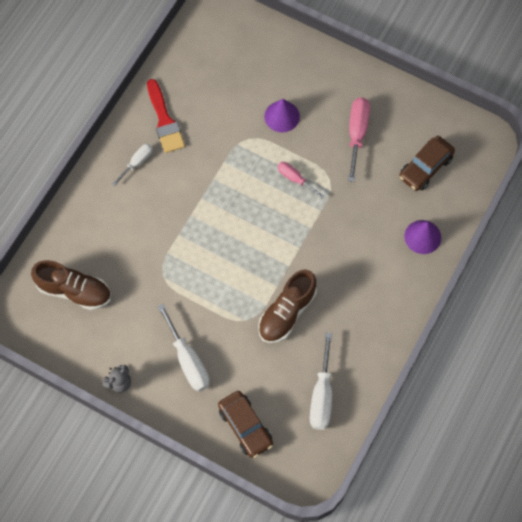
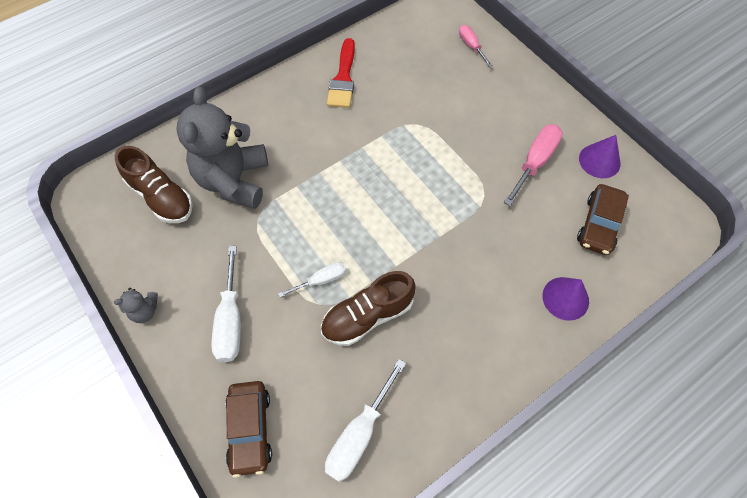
camera: 25 degrees right, 5 degrees down
(125, 251) = (234, 180): none -> grey teddy bear
(137, 162) = (295, 104): white screwdriver -> white screwdriver (321, 280)
(282, 116) = (462, 116): purple cone -> purple cone (599, 161)
(295, 179) = (446, 180): pink screwdriver -> pink screwdriver (471, 46)
(425, 167) = (599, 225): brown car -> brown car turned 45 degrees counterclockwise

